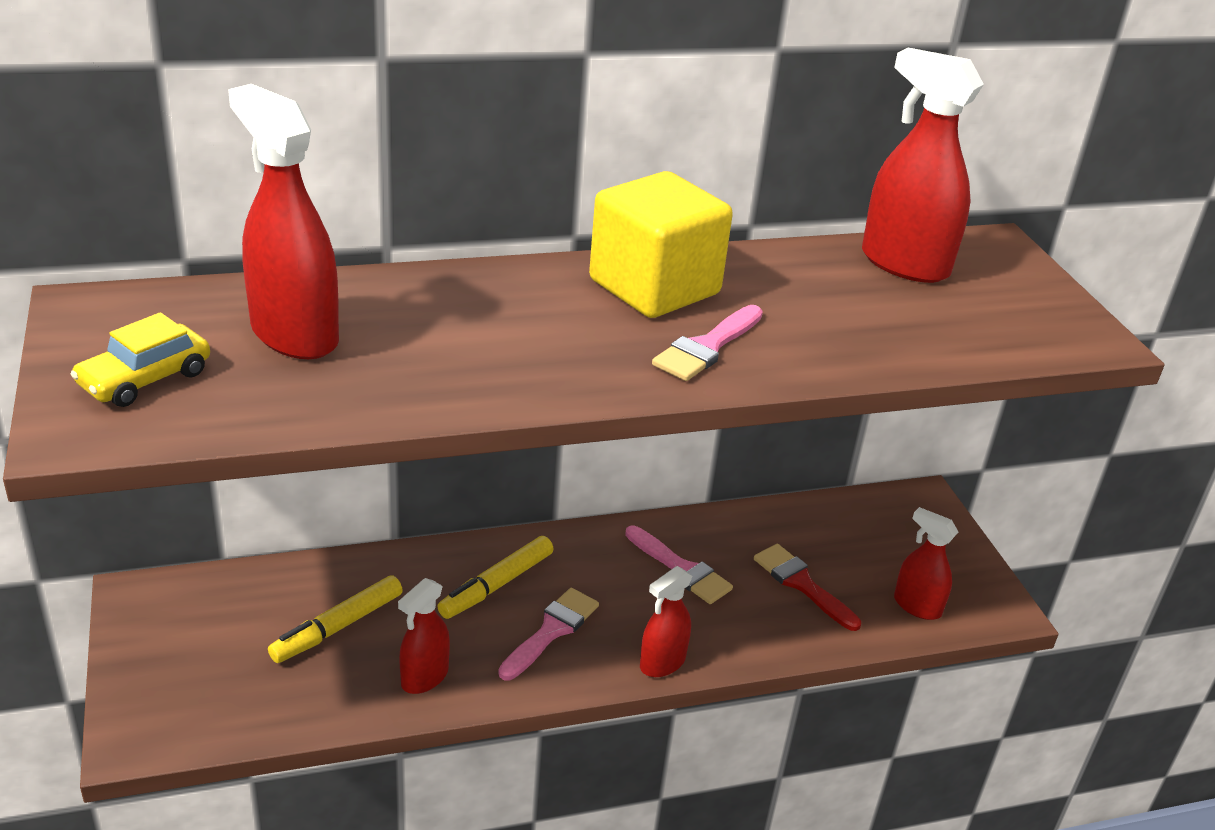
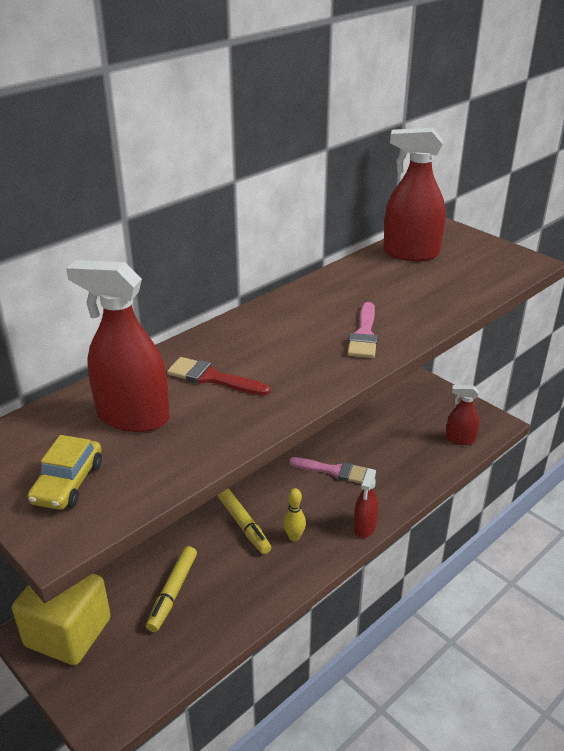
camera: 25 degrees left, 0 degrees up
(424, 677) = (246, 597): red spray bottle -> none
(496, 585) = (244, 525): yellow marker -> yellow marker turned 45 degrees counterclockwise
(551, 631) = (294, 537): pink brush -> yellow bowling pin
(654, 287) = (304, 311): yellow cube -> yellow cube (68, 632)
(801, 584) = (398, 452): red brush -> red brush (212, 378)

